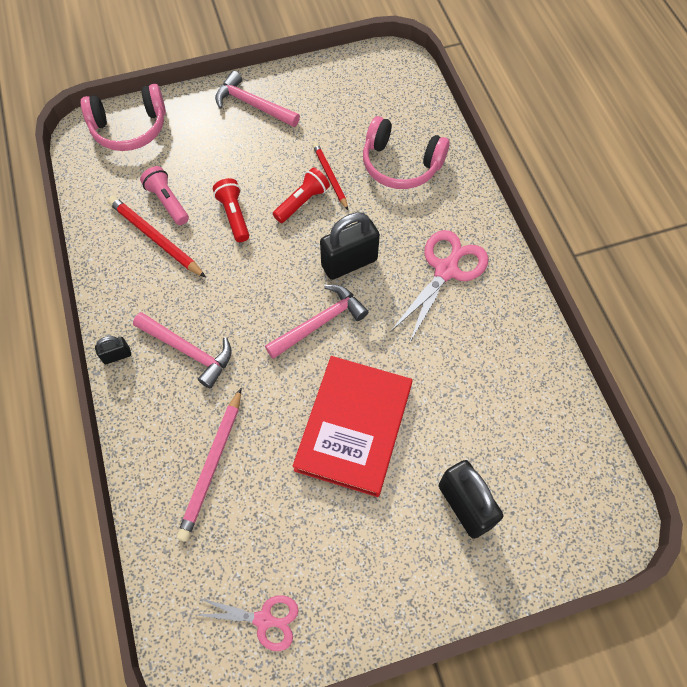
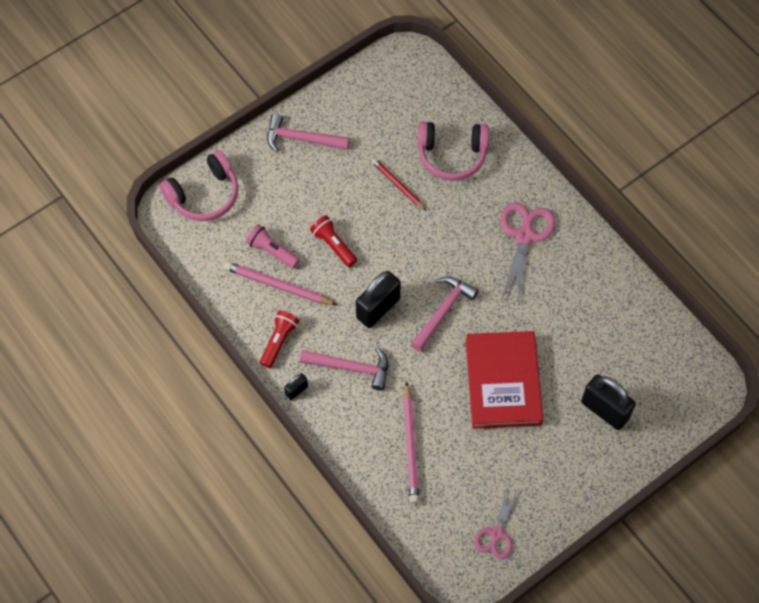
camera: 20 degrees left, 0 degrees up
(155, 238) = (278, 286): red pencil -> pink pencil
(264, 620) = (496, 534): pink scissors -> pink scissors turned 120 degrees clockwise
(302, 202) = (384, 215): red flashlight -> red flashlight (279, 341)
(349, 263) = (445, 255): black padlock -> black padlock (378, 308)

